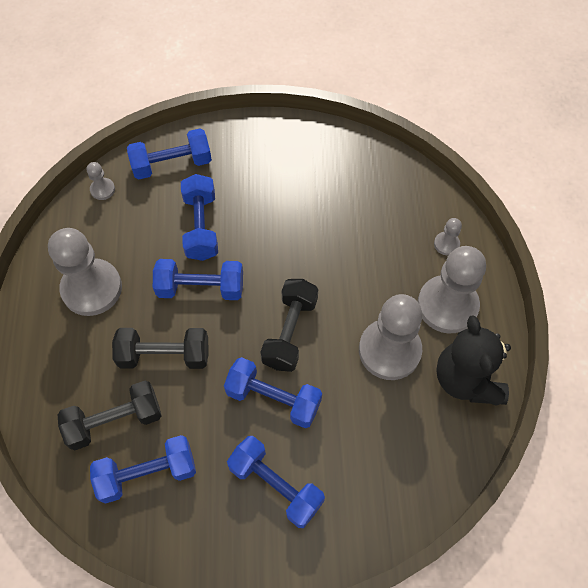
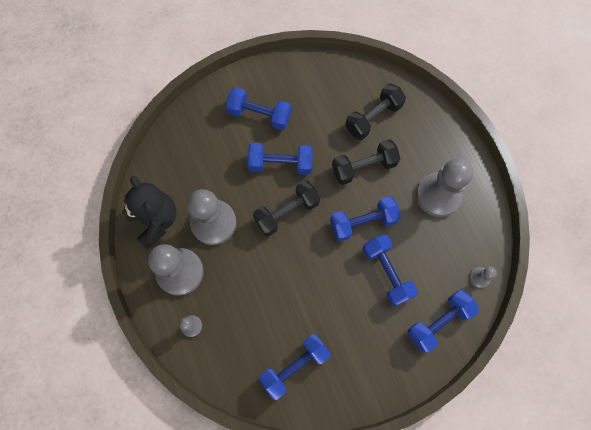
camera: 160 degrees right, 10 degrees up
(147, 473) = (338, 96): blue dumbbell -> blue dumbbell (295, 366)
(290, 332) = (286, 212): black dumbbell -> black dumbbell turned 60 degrees clockwise

